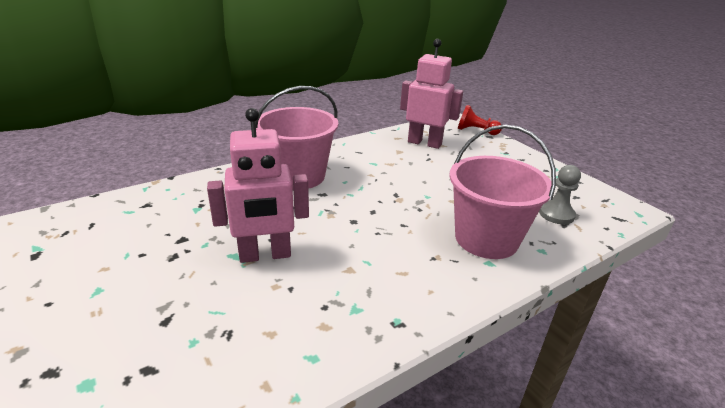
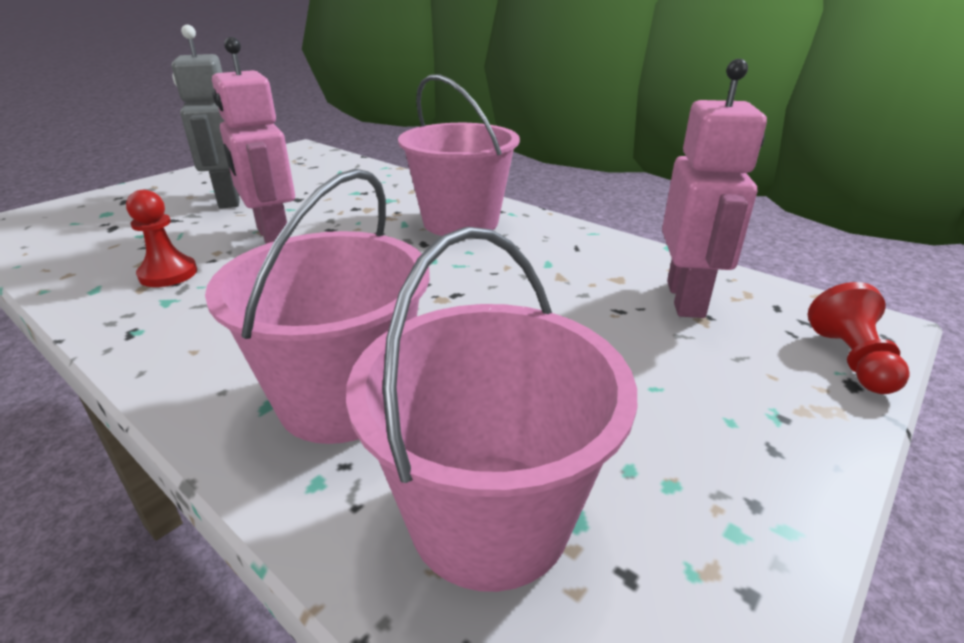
camera: 75 degrees right, 0 degrees up
(140, 281) = (229, 199): none -> grey robot
(306, 312) = (168, 274): none -> red pawn
(556, 214) = (489, 517): grey pawn -> pink bucket

